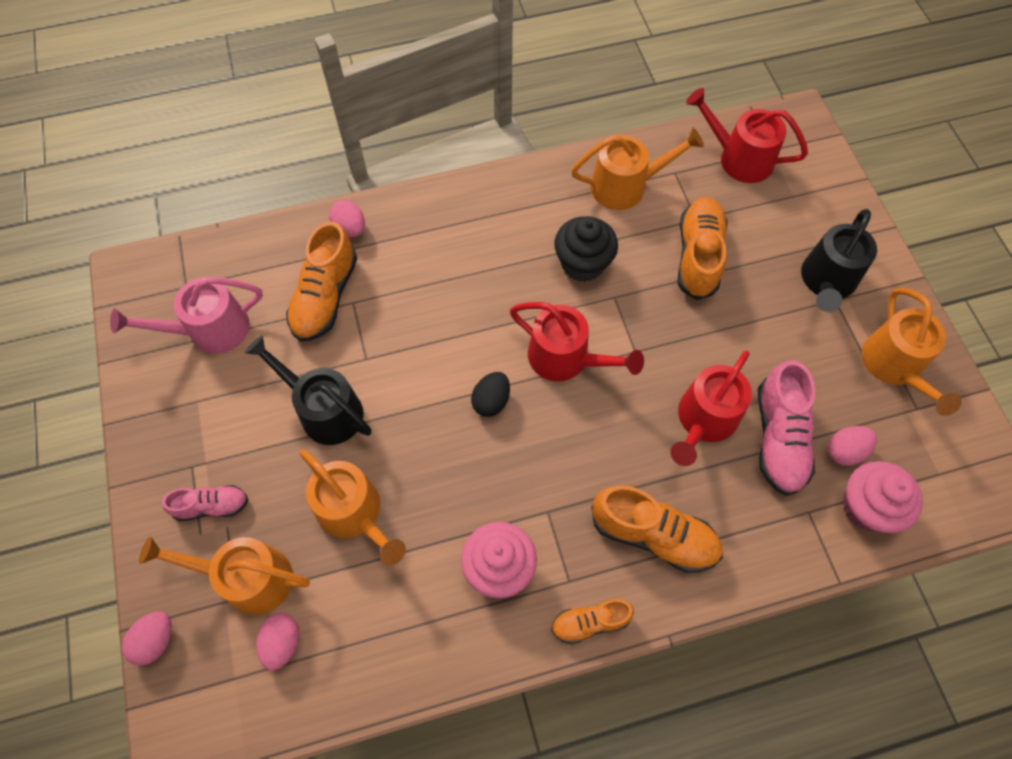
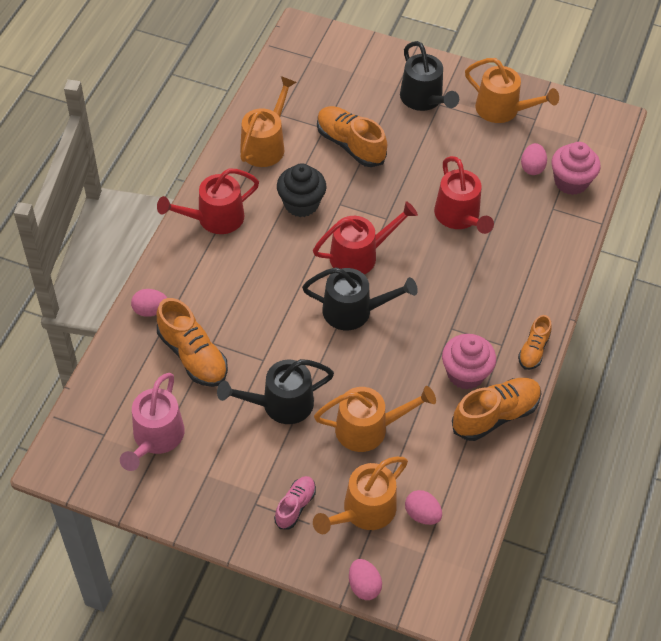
camera: 55 degrees left, 10 degrees down
(491, 401) = (354, 311): black egg -> black watering can
(653, 535) = (507, 287): orange shoe -> orange shoe (495, 415)
(738, 158) = (300, 78): red watering can -> red watering can (214, 219)
(778, 438) = (499, 190): pink shoe -> none

